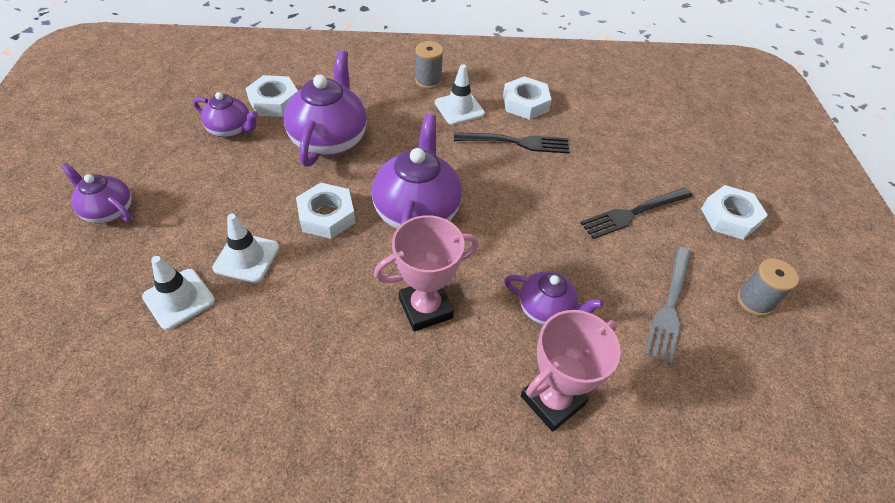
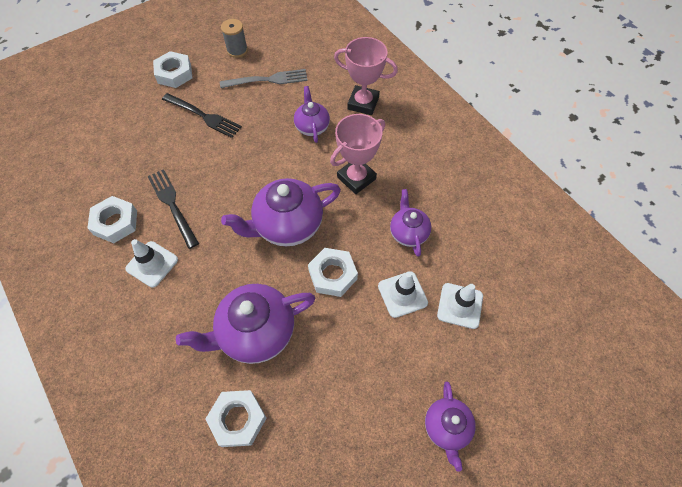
camera: 120 degrees left, 10 degrees up
(231, 130) = (299, 422): purple teapot -> purple teapot (408, 232)
(425, 308) = (356, 178): pink trophy -> pink trophy turned 75 degrees counterclockwise
(428, 81) = (124, 310): grey spool -> none

